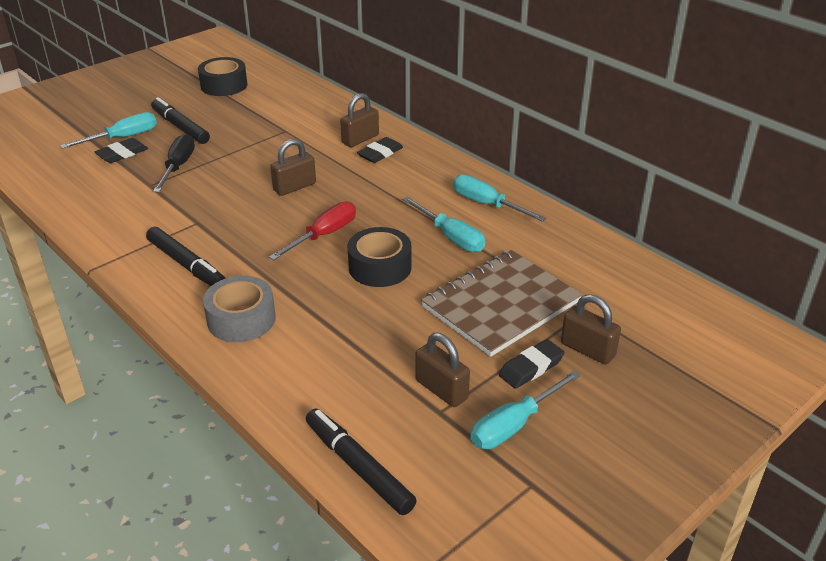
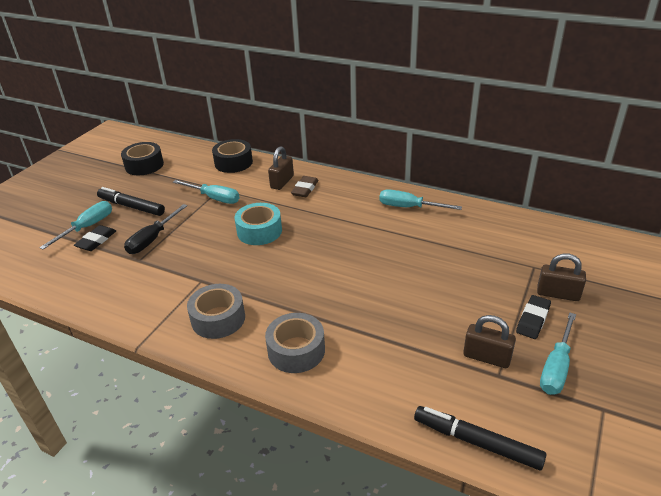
camera: 20 degrees left, 0 degrees up
(178, 167) = (152, 239): black screwdriver -> black screwdriver turned 135 degrees counterclockwise
(186, 265) = (218, 318): black marker -> grey tape
(294, 187) = (259, 231): brown padlock -> turquoise tape
(324, 235) = (310, 263): red screwdriver -> none
(380, 153) = (305, 189): black eraser -> brown eraser
(380, 267) = (370, 276): black tape -> black tape (233, 163)
(451, 237) = (403, 238): turquoise screwdriver -> turquoise screwdriver (214, 198)
(501, 304) = (476, 278): brown notebook -> none

